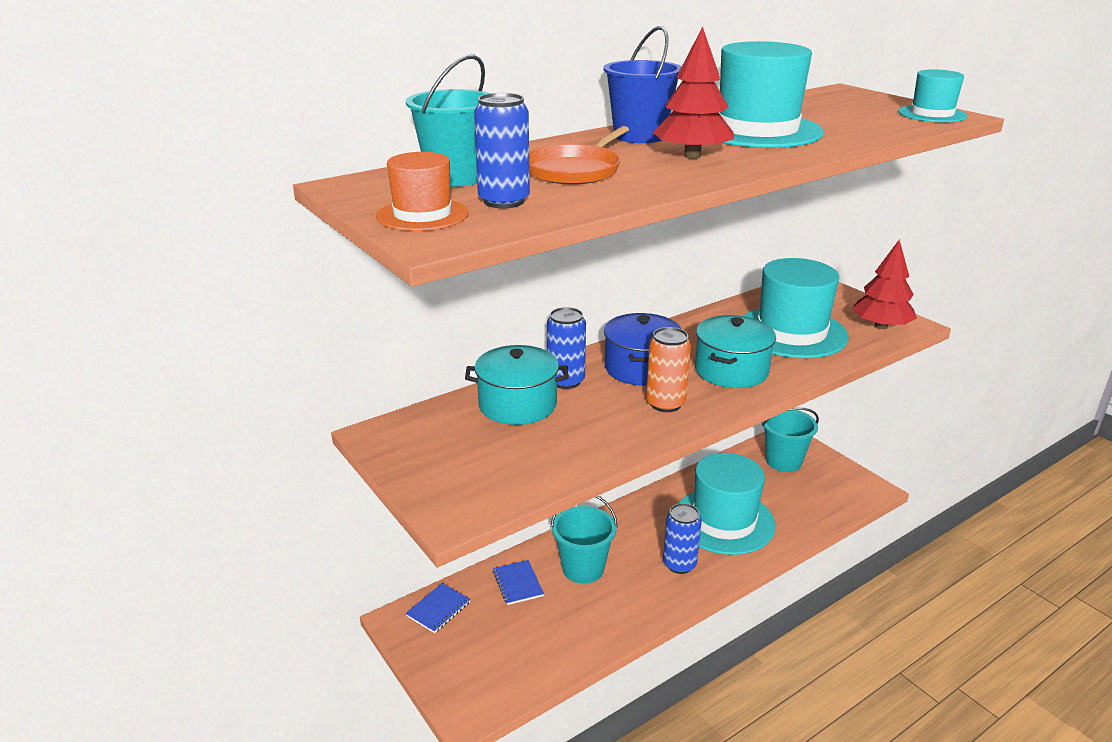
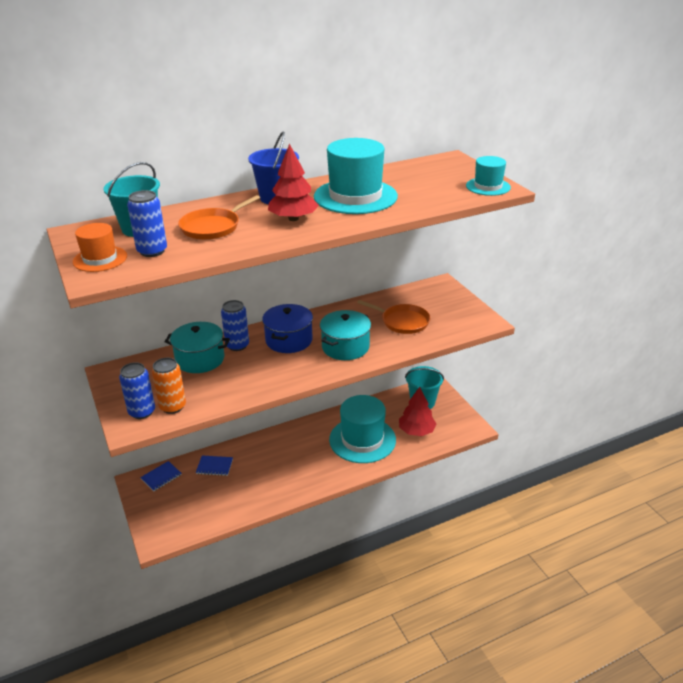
camera: 10 degrees right, 5 degrees up
(518, 583) = (214, 466): blue notebook -> blue notebook turned 75 degrees counterclockwise
(583, 568) = (258, 461): turquoise bucket -> none
(665, 404) = (290, 367): orange can -> orange can (173, 406)
(679, 564) = (320, 465): blue can -> blue can (142, 412)
(791, 332) = (402, 321): turquoise hat -> orange pan
(881, 326) = (466, 322): red tree -> red tree (416, 431)

